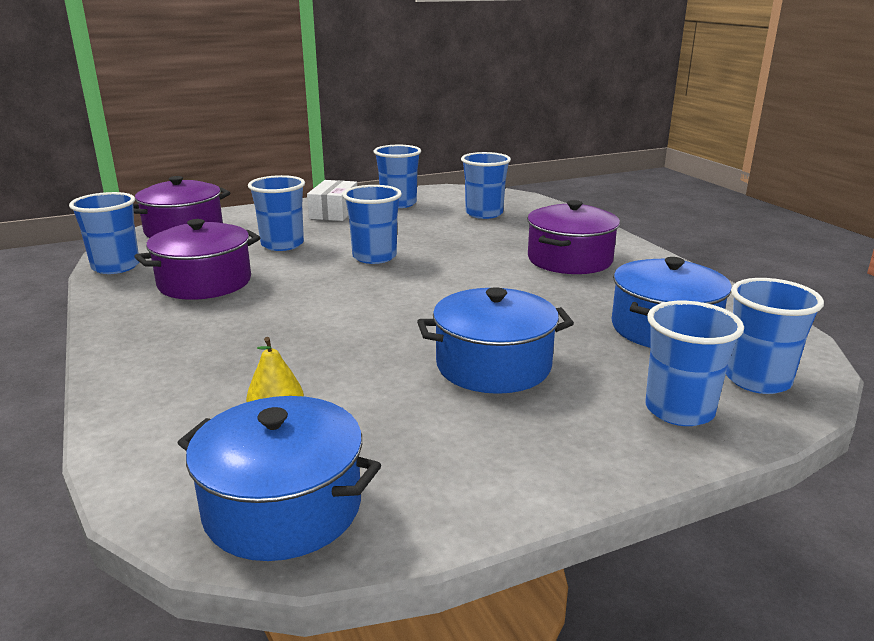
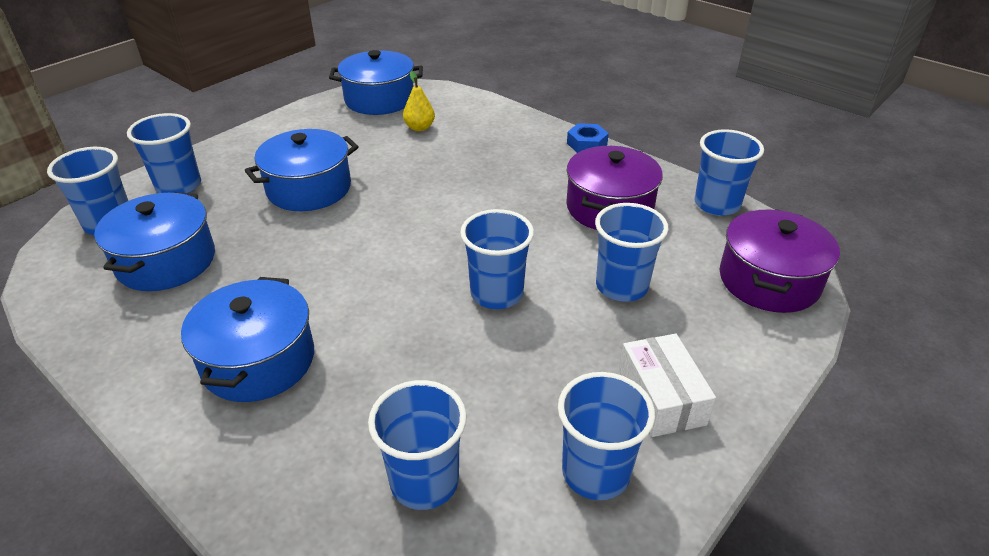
camera: 155 degrees right, 15 degrees up
(109, 339) = (587, 144): none -> blue nut
(569, 260) = (258, 360): purple pot -> blue pot

